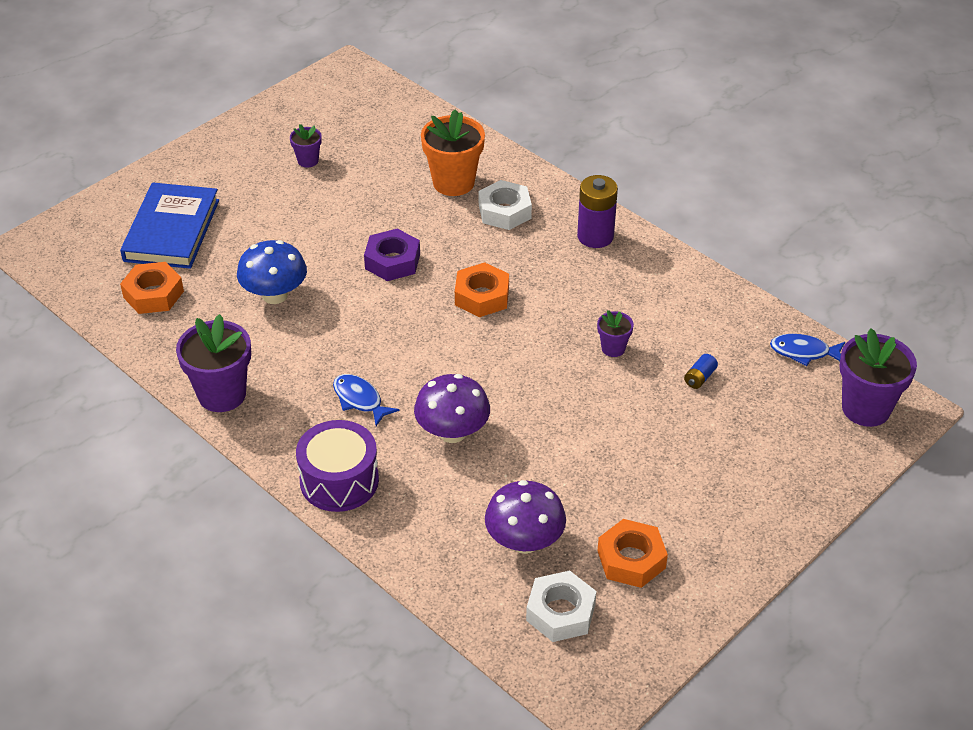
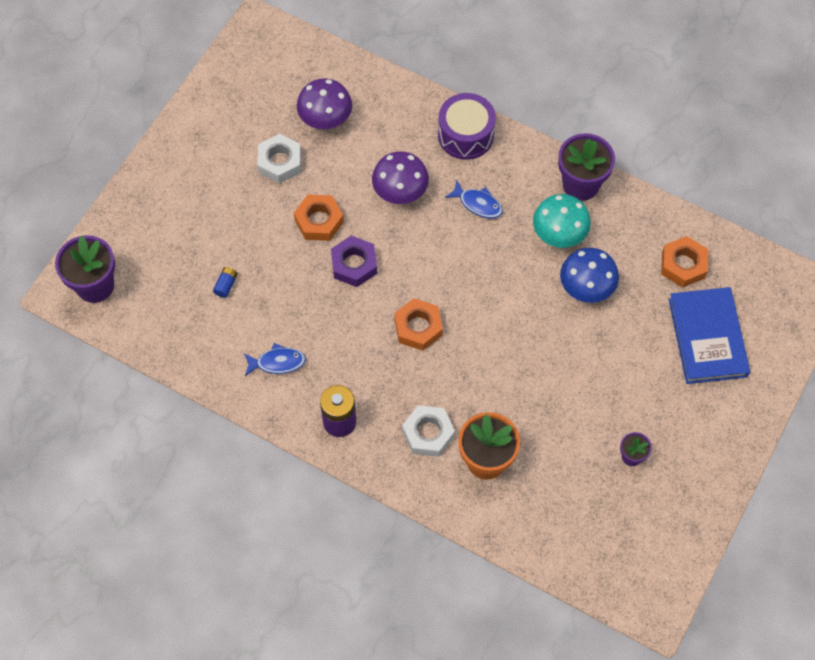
camera: 165 degrees right, 20 degrees up
(277, 350) = (559, 234): none -> turquoise mushroom
(392, 261) = (505, 348): purple nut -> purple nut (354, 264)
(560, 612) = (290, 76): white nut -> white nut (280, 162)
(613, 348) = (299, 298): purple flower pot -> none
(631, 559) = (252, 122): orange nut -> orange nut (319, 221)
(803, 352) = (146, 331): blue fish -> blue fish (277, 362)

